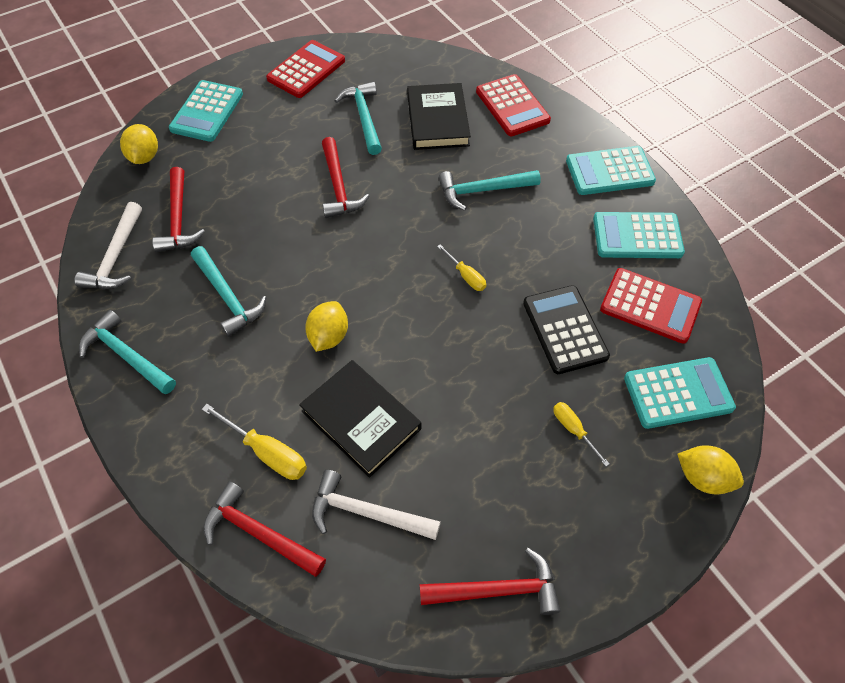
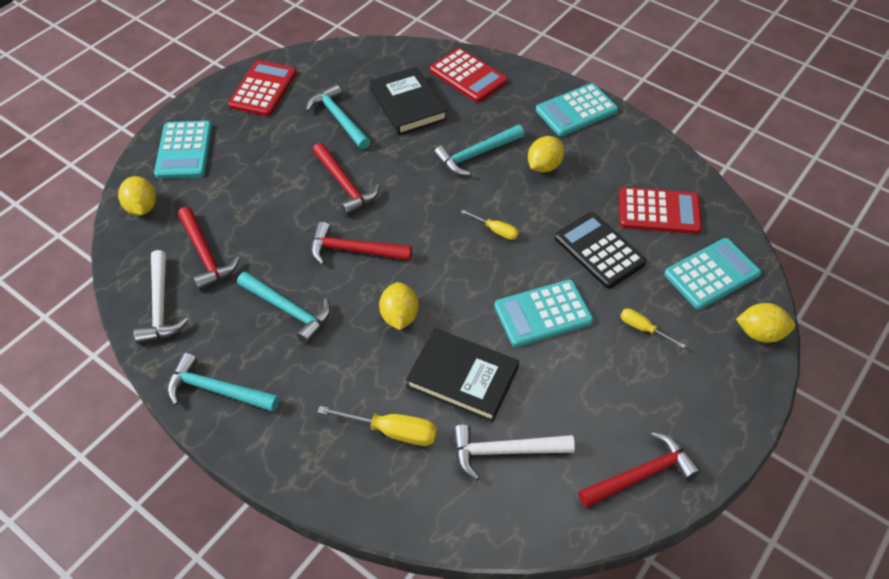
camera: 20 degrees left, 5 degrees down
(259, 533) = (418, 500): red hammer -> red hammer (354, 250)
(547, 222) = (544, 166): none -> yellow lemon
(637, 236) = (623, 158): turquoise calculator -> turquoise calculator (543, 314)

